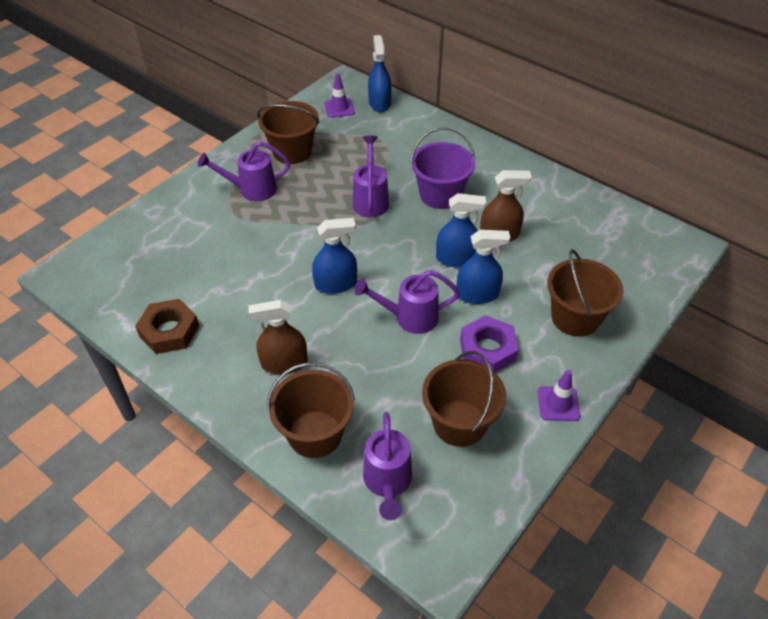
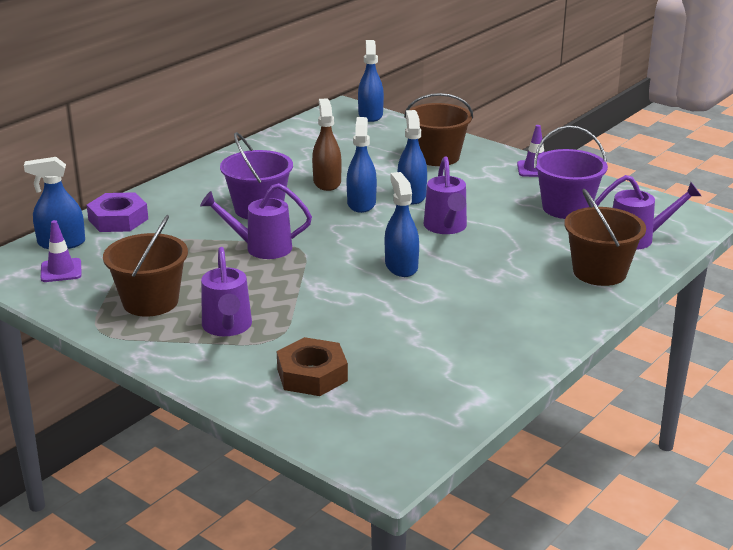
camera: 90 degrees left, 20 degrees down
(169, 331) = (485, 366): brown nut -> brown nut (312, 375)
(284, 363) = (518, 291): brown spray bottle -> none
(459, 423) = (566, 208): brown bucket -> purple bucket
(487, 349) = (480, 194): purple nut -> purple nut (118, 219)
(675, 265) = (370, 115): none -> blue spray bottle

